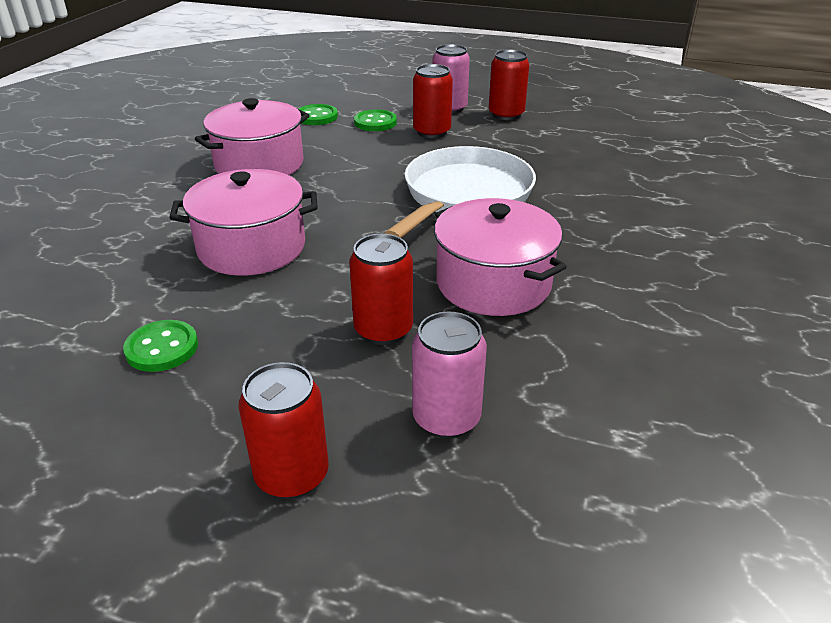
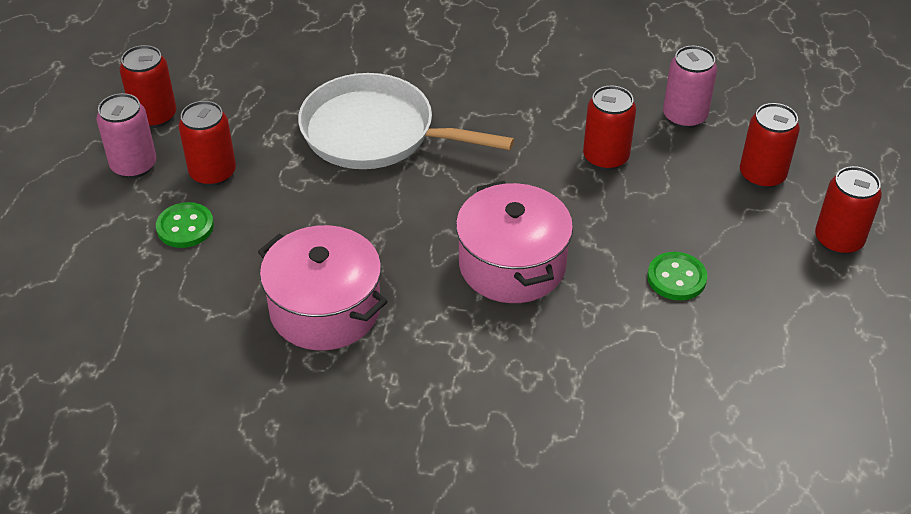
camera: 100 degrees left, 10 degrees up
(115, 530) = (838, 240): none -> red can
(316, 117) = (166, 289): green button -> none
(493, 283) = (523, 105): pink pot -> none

